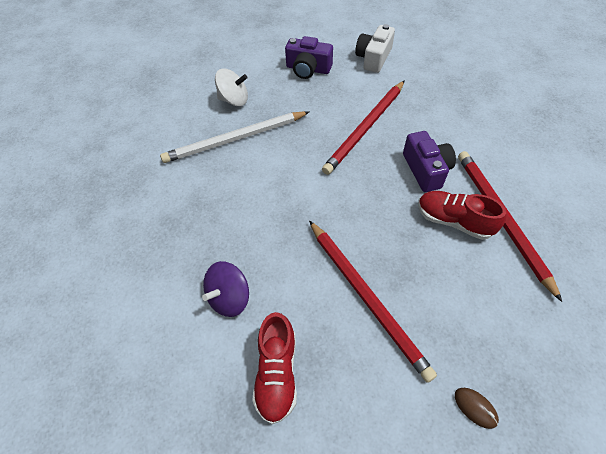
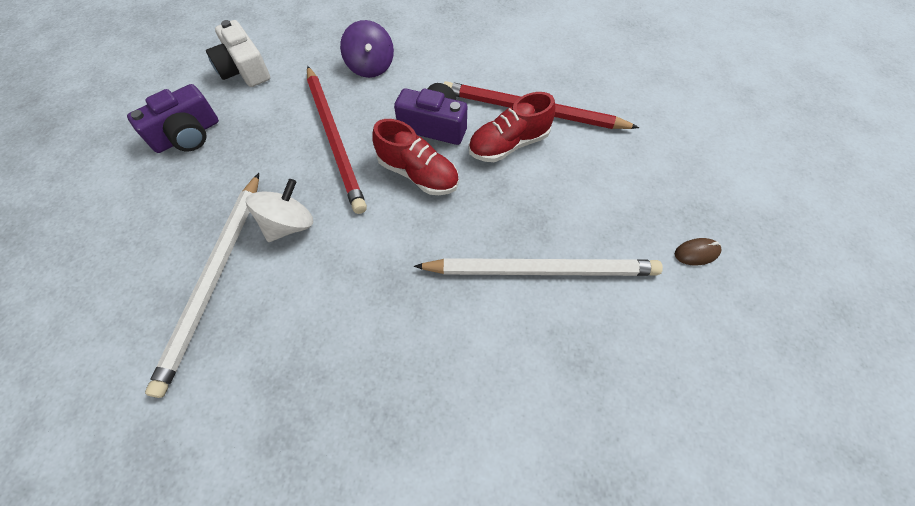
camera: 60 degrees left, 5 degrees up
(229, 298) = (451, 417): purple spinning top -> purple spinning top (370, 66)
(234, 100) = (145, 243): white spinning top -> white spinning top (289, 225)
(277, 373) = (577, 413): red shoe -> red shoe (418, 174)
(366, 297) = (541, 270): red pencil -> white pencil

